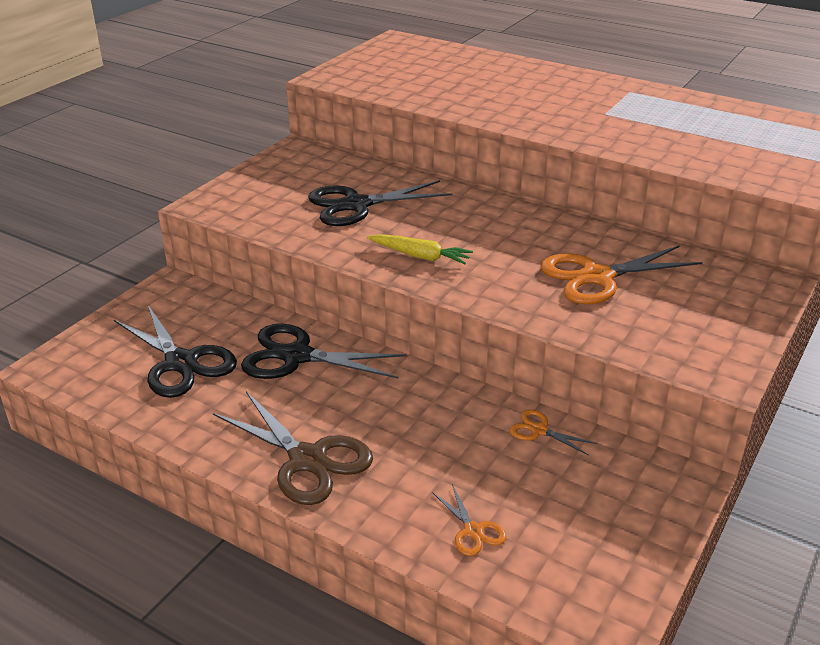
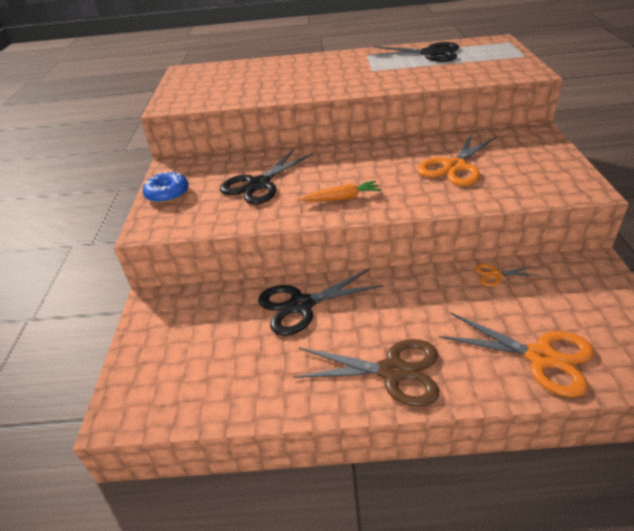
camera: 30 degrees left, 5 degrees up
(181, 363) = (224, 353): black scissors -> black scissors (430, 53)
(260, 178) = (167, 194): none -> blue donut
(420, 256) = (341, 198): yellow carrot -> orange carrot
(473, 531) = (540, 357): orange scissors -> orange scissors, size x2.08

